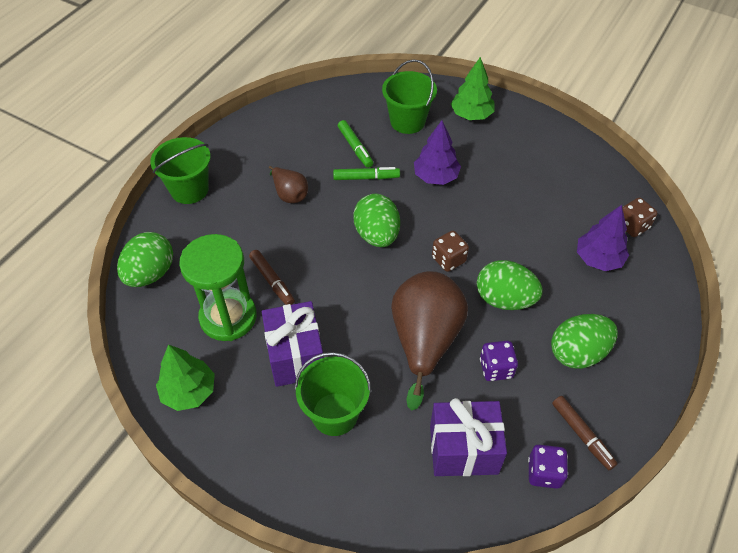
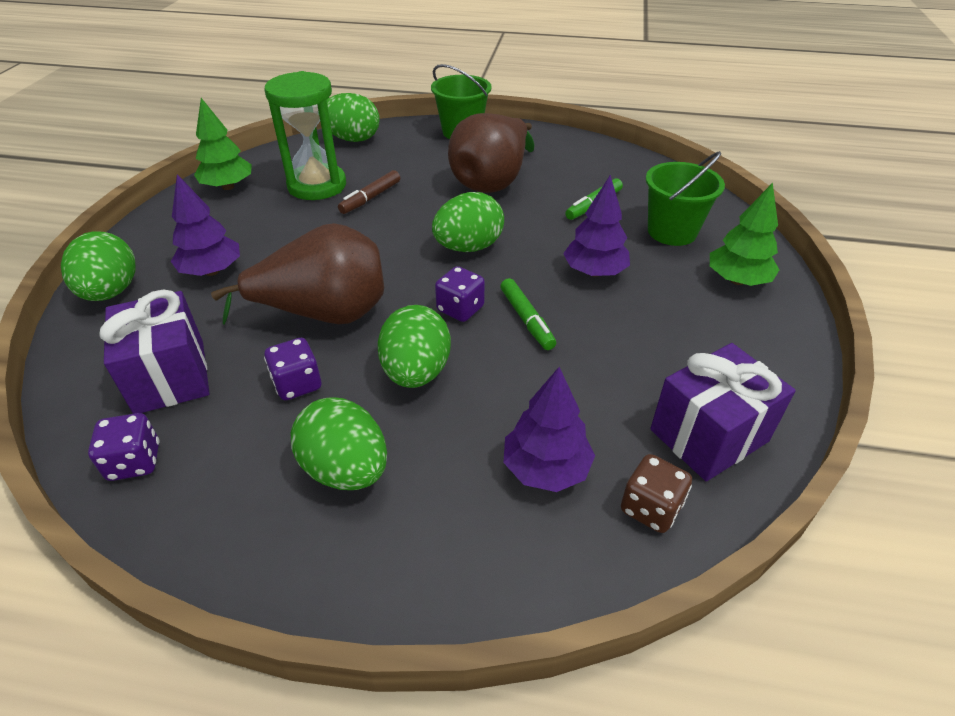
camera: 70 degrees right, 10 degrees down
(289, 194) = (492, 182): brown pear -> brown pear, size x1.99
(295, 356) = (280, 232): purple gift -> purple gift (709, 435)
(334, 497) = (111, 292): none -> green egg
(335, 414) = (212, 271): green bucket -> purple tree
(366, 178) = (552, 222): green marker -> green marker (526, 319)
(448, 259) = (460, 309): brown dice -> purple dice
(582, 435) = (198, 496): brown marker -> none

